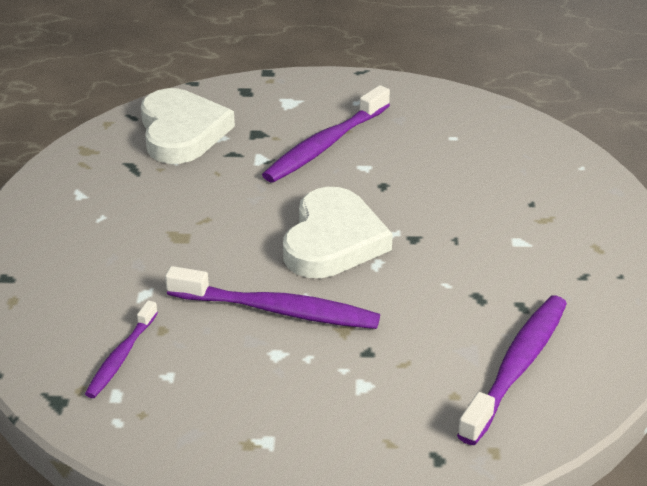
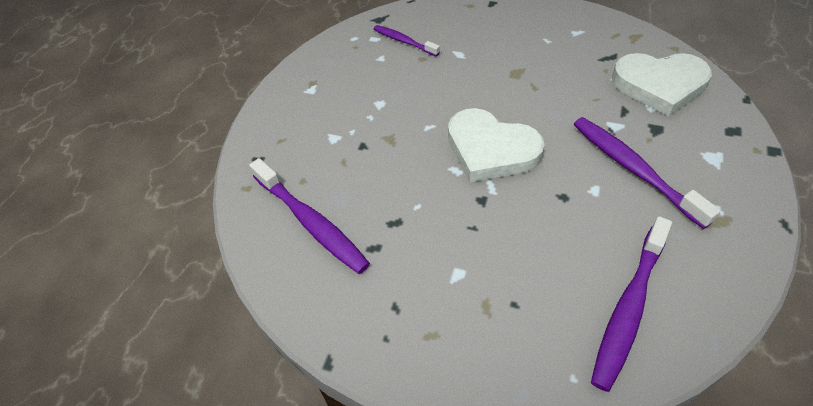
camera: 110 degrees right, 15 degrees up
(277, 310) = (421, 109): purple toothbrush -> purple toothbrush (629, 307)

